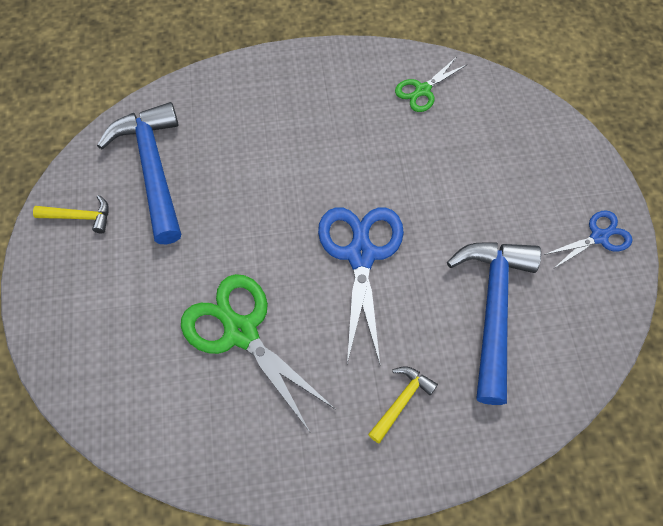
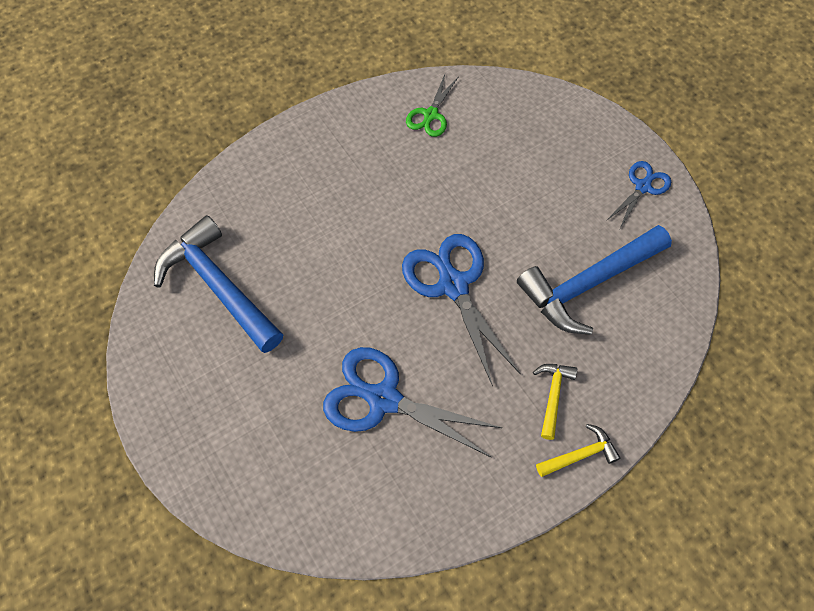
camera: 25 degrees left, 0 degrees up
(80, 217) = (172, 360): yellow hammer -> yellow hammer (580, 454)
(241, 332) = (383, 399): green scissors -> blue scissors
(493, 309) = (588, 284): blue hammer -> blue hammer turned 105 degrees counterclockwise

